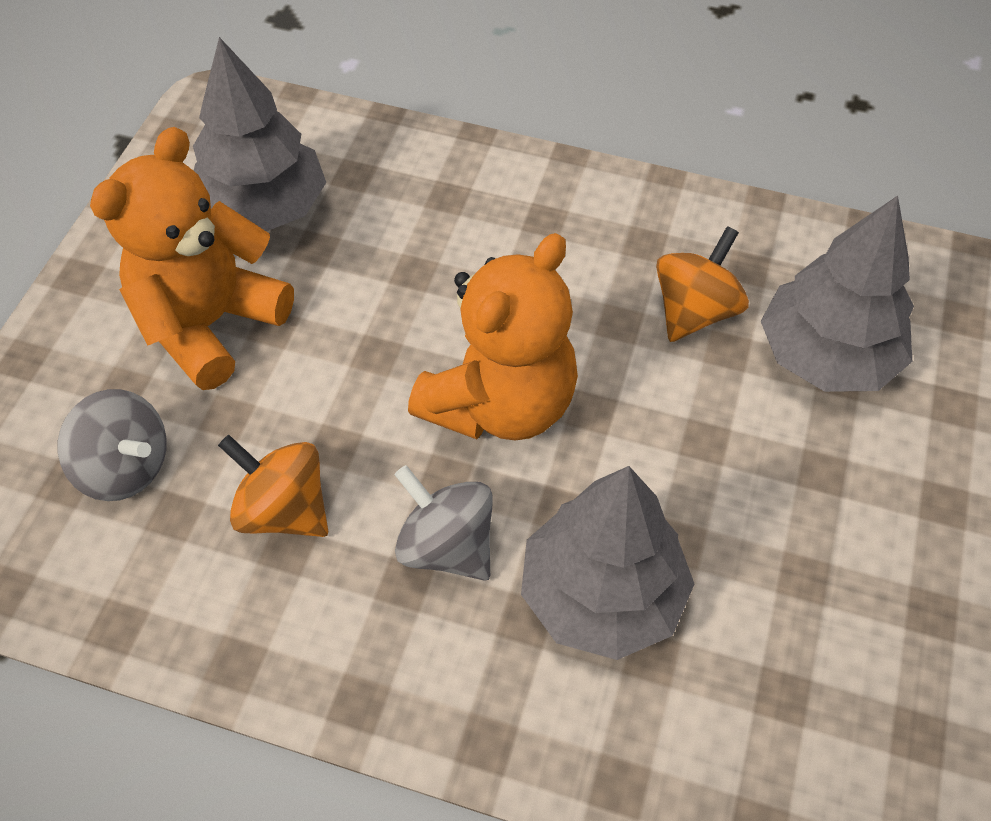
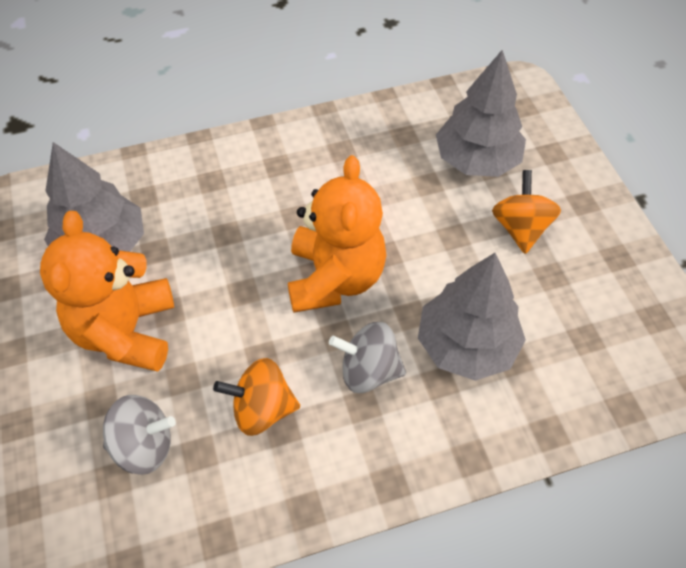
camera: 35 degrees left, 0 degrees up
(695, 311) = (396, 172): orange spinning top -> orange spinning top (520, 228)

